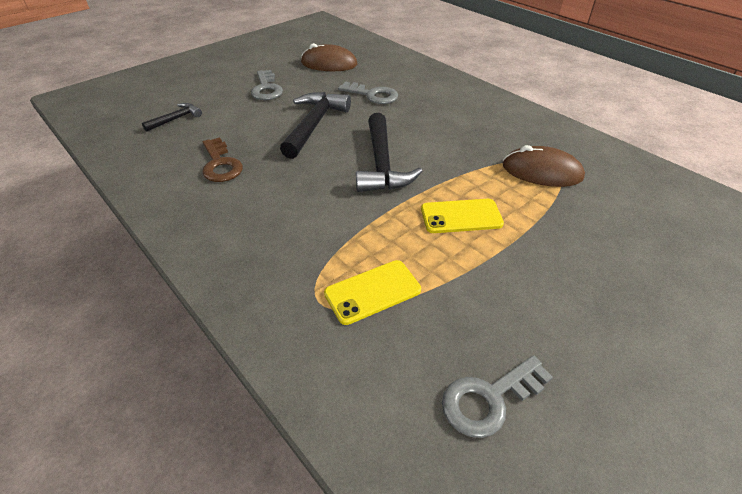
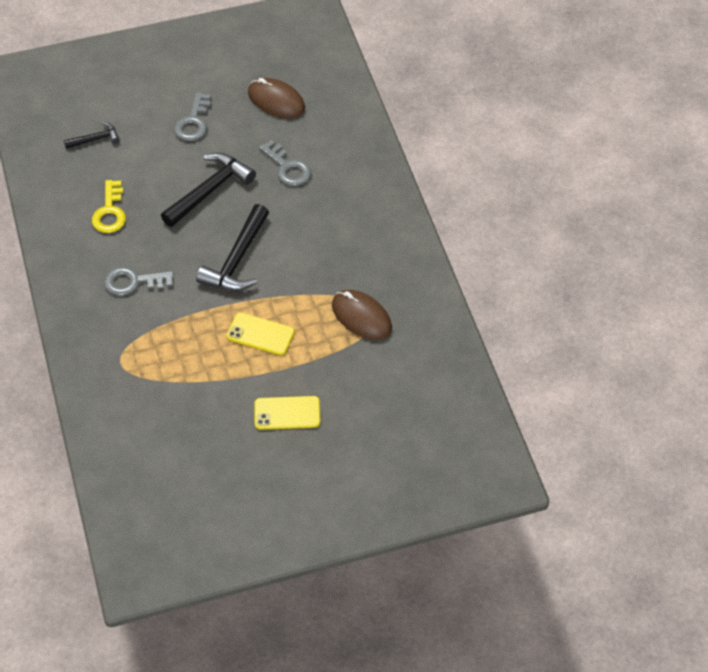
camera: 25 degrees right, 10 degrees up
(220, 165) = (110, 212): brown key -> yellow key
(372, 291) = (157, 368): yellow phone -> yellow phone (287, 413)
(488, 399) = (178, 458): grey key -> grey key (133, 282)

